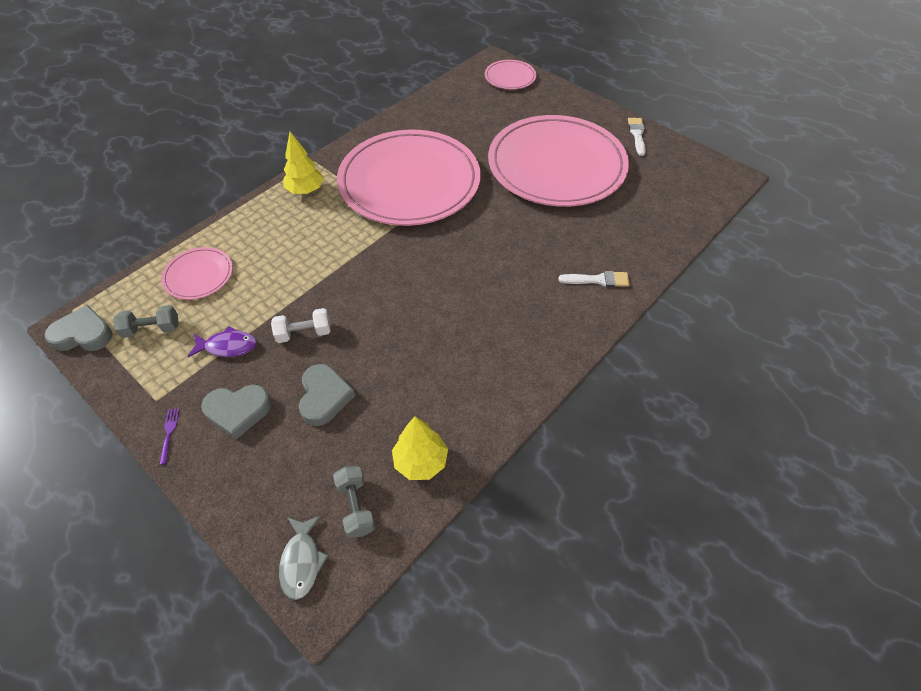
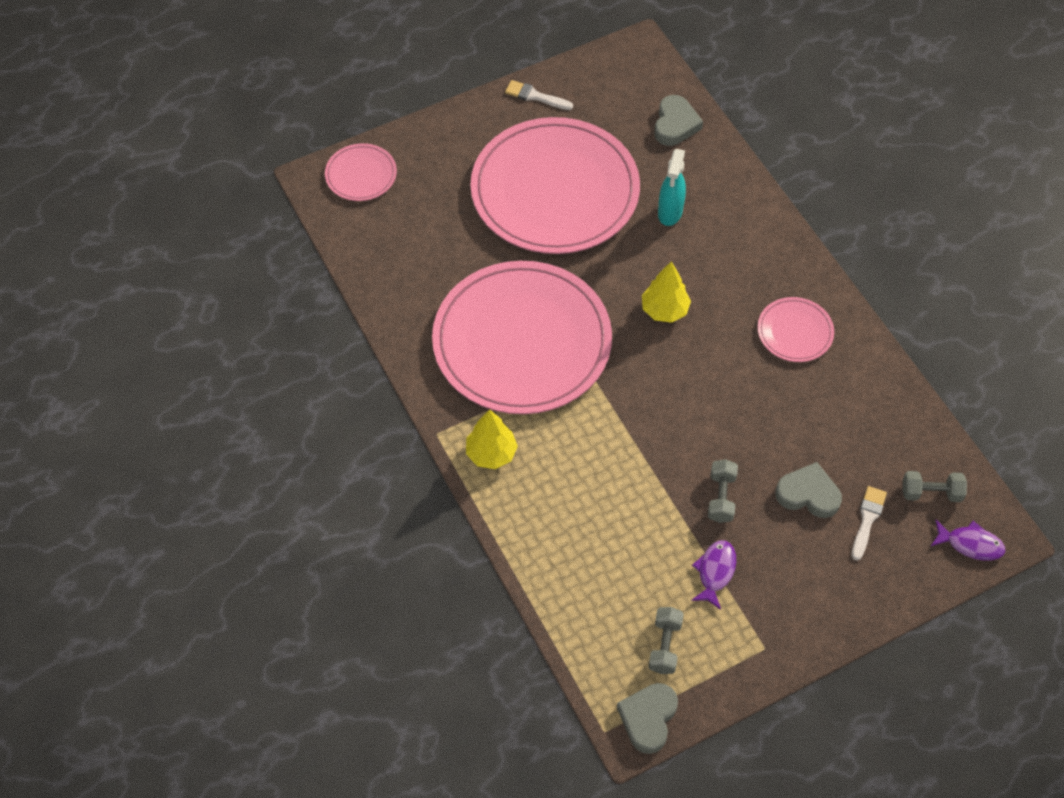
camera: 70 degrees left, 5 degrees up
(169, 433) = (809, 638): purple fork -> none
(198, 275) = (597, 590): pink plate -> pink plate (795, 332)
(238, 411) = (802, 573): grey heart -> grey heart (675, 124)
(302, 561) = (970, 544): grey fish -> purple fish
(304, 333) = (721, 497): white dumbbell -> grey dumbbell
(420, 461) = (901, 432): yellow tree -> yellow tree (664, 310)
(578, 233) = (670, 213): none -> turquoise spray bottle
(598, 280) = (740, 221): white brush -> white brush (867, 519)

